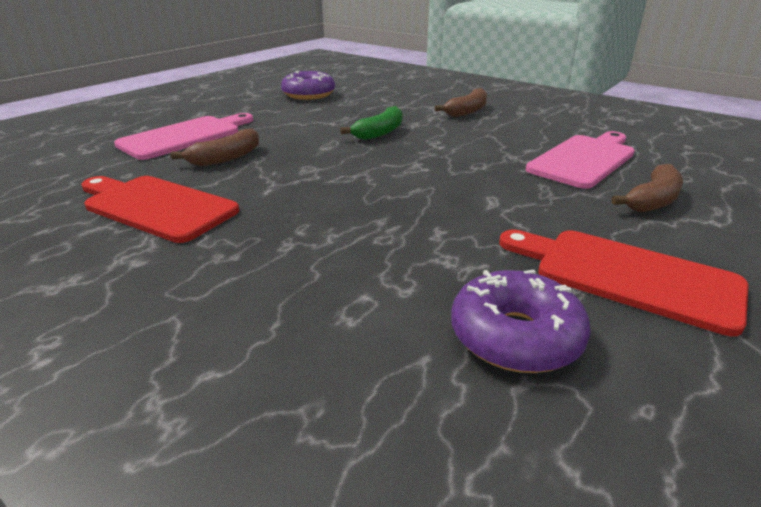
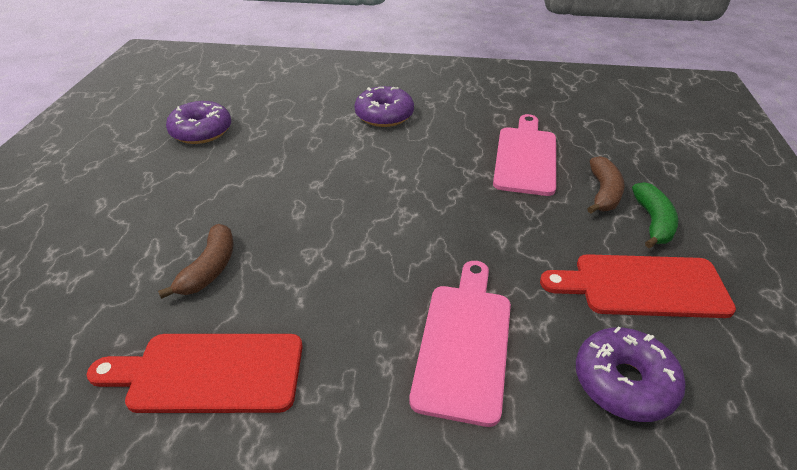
camera: 30 degrees left, 10 degrees up
(185, 136) = (124, 250): pink cutting board -> pink cutting board (464, 343)
(380, 132) = (331, 174): green banana -> green banana (653, 222)
(467, 111) = (384, 115): brown banana -> purple donut

